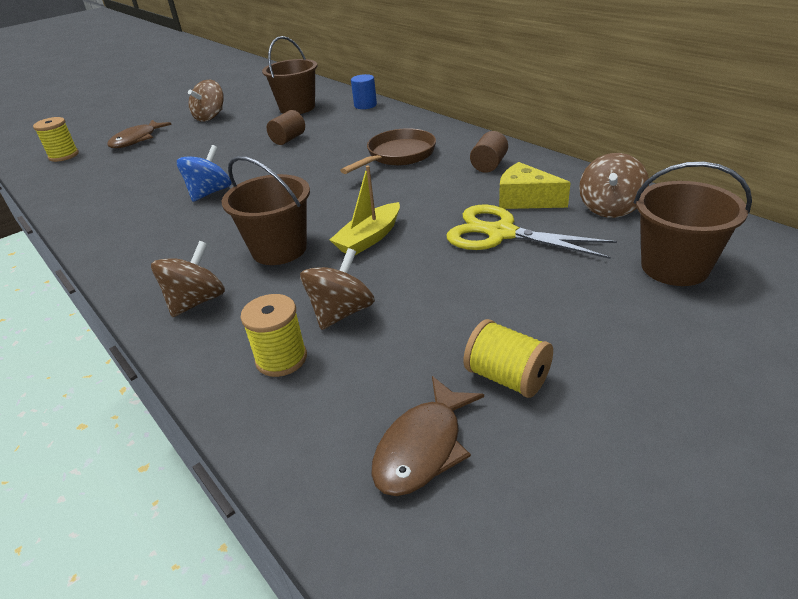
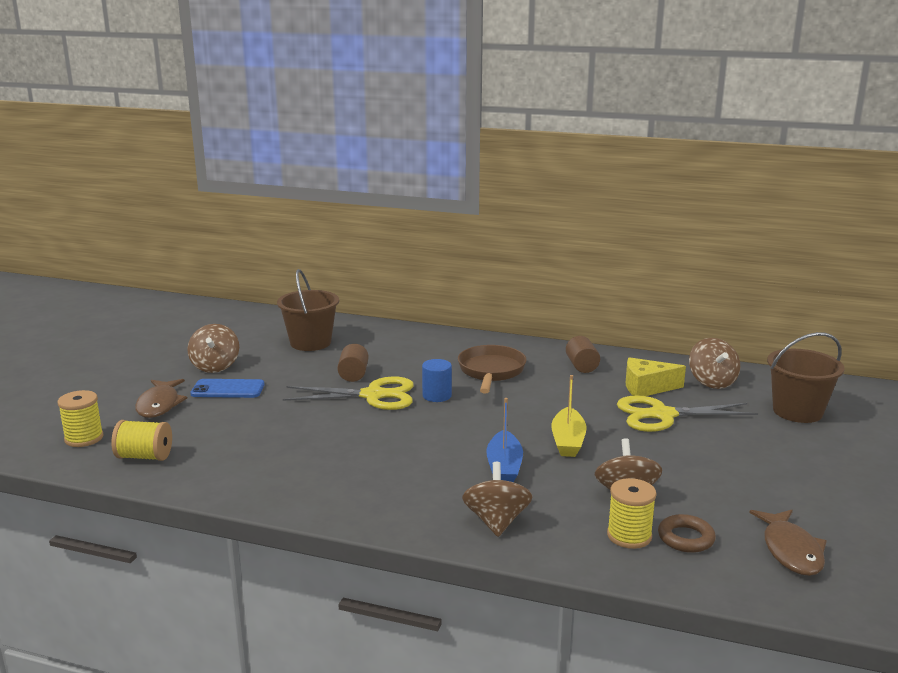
camera: 35 degrees left, 15 degrees down
(191, 136) = (228, 389): none -> blue phone
(210, 193) = (352, 438): blue spinning top -> none
(276, 159) = (373, 395): none -> yellow scissors
(279, 249) = (504, 467): brown bucket -> blue boat
(330, 383) = (686, 538): none -> brown ring
(365, 105) = (384, 330): blue cylinder -> blue cylinder (437, 396)
(507, 377) = (786, 500): yellow spool -> yellow spool (144, 456)

